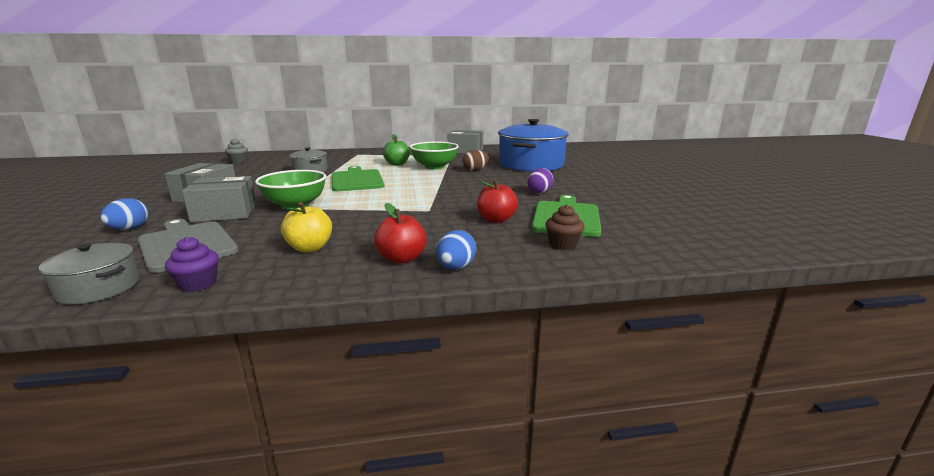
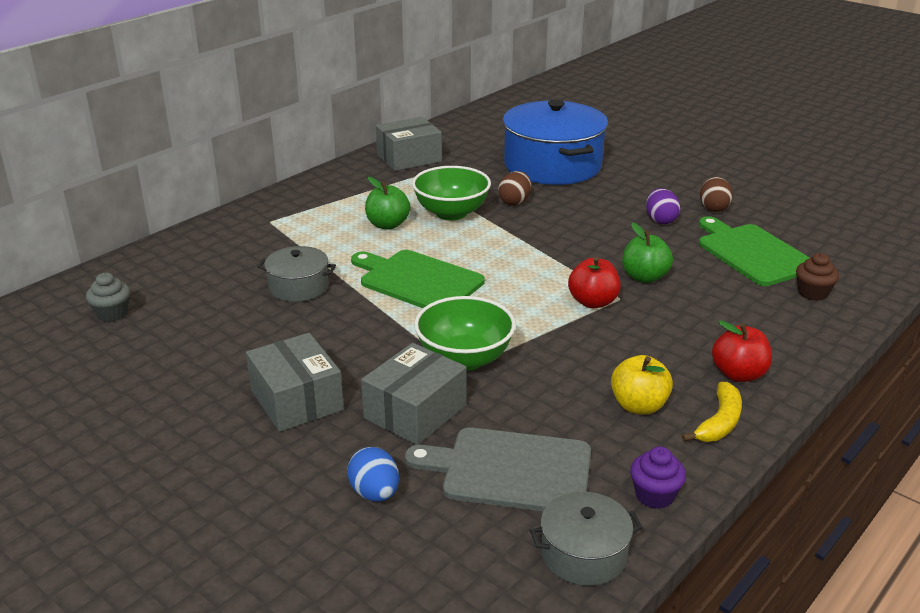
camera: 40 degrees left, 10 degrees up
(325, 273) = (719, 422): none -> yellow banana
(455, 267) = (794, 361): blue egg -> none
(466, 207) = (644, 277): none -> green apple
(496, 220) = (706, 284): red apple -> red apple (593, 302)
(590, 196) = (713, 208): none -> brown egg

